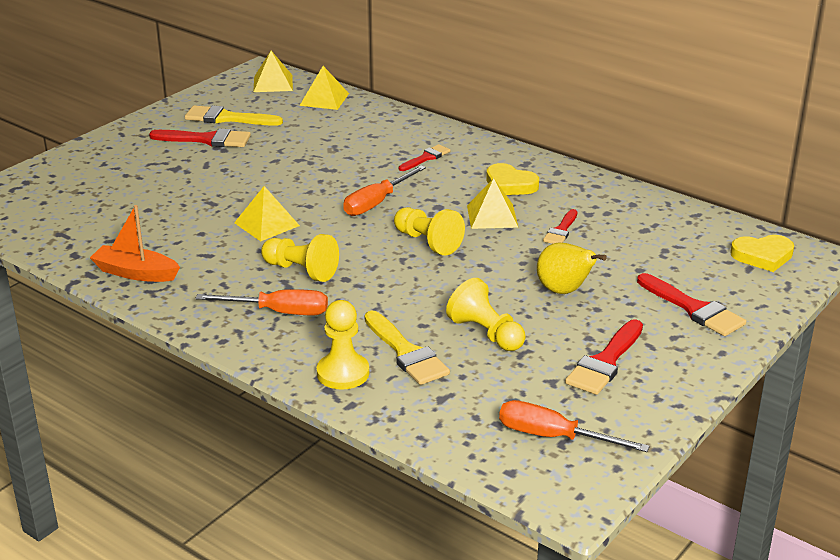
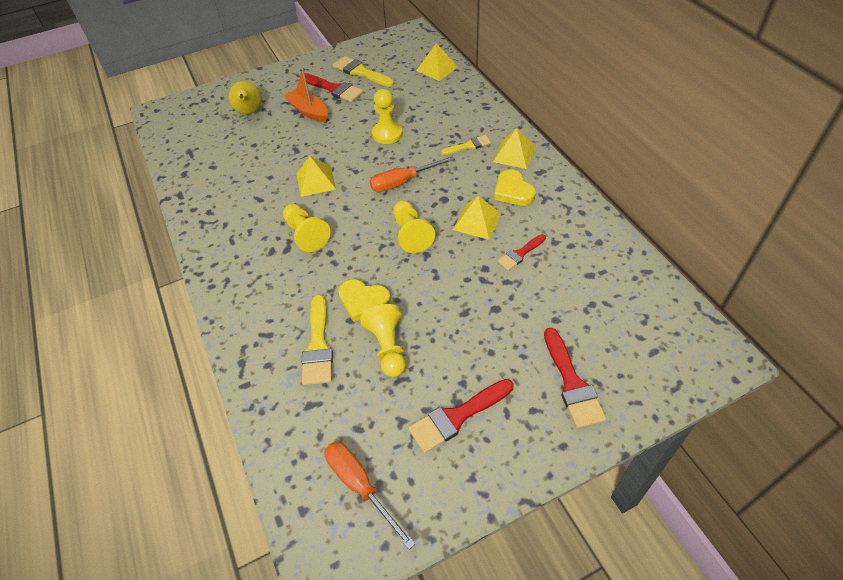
camera: 30 degrees right, 20 degrees up
(136, 273) = (205, 202): orange boat -> orange boat (308, 111)
(273, 83) = (413, 45): yellow pyramid -> yellow pyramid (514, 154)
(279, 312) = (264, 271): orange screwdriver -> none
(343, 373) = (262, 350): yellow pawn -> yellow pawn (387, 134)
(426, 158) = (469, 145): red brush -> yellow brush
(564, 291) = (478, 323): yellow pear -> yellow pear (249, 112)
(762, 256) = (676, 341): yellow heart -> yellow heart (363, 301)

